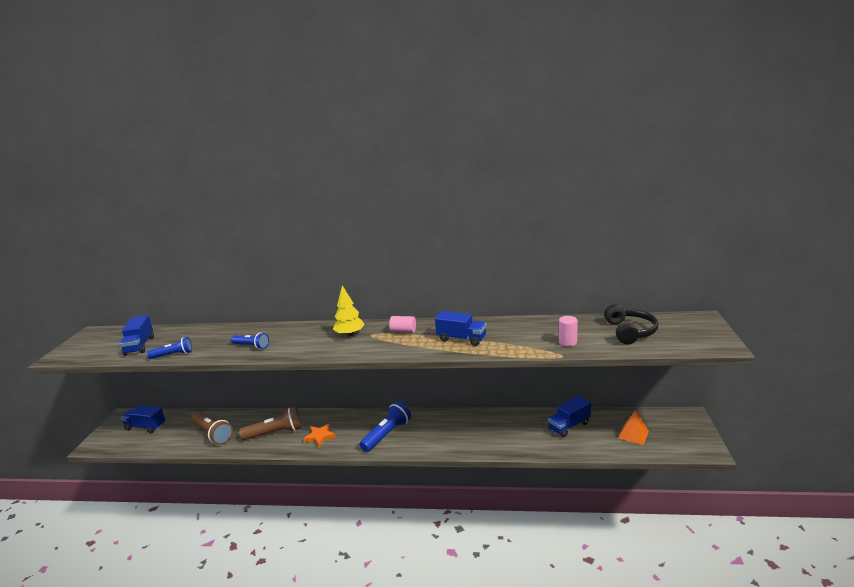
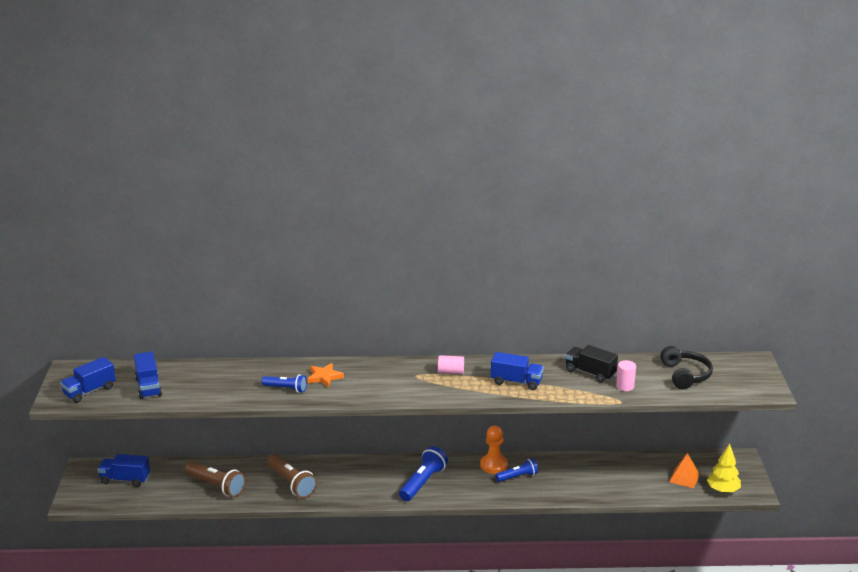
camera: 10 degrees left, 5 degrees up
(173, 355) = (199, 399): blue flashlight -> blue flashlight (517, 477)
(275, 433) = (291, 483): brown flashlight -> brown flashlight turned 75 degrees clockwise
(320, 436) = (346, 486): orange star -> orange star (324, 377)
(350, 334) = (392, 375): yellow tree -> yellow tree (723, 490)
(454, 419) = (493, 465): none -> orange pawn
(534, 331) = (590, 373): none -> black truck
(569, 426) = (618, 470): blue truck -> blue truck (89, 391)

